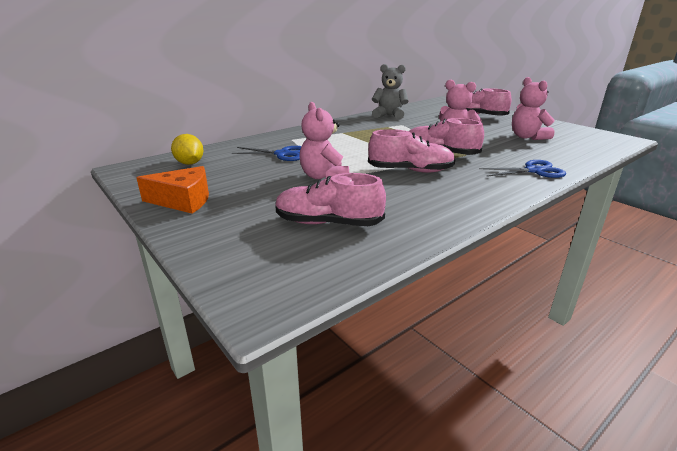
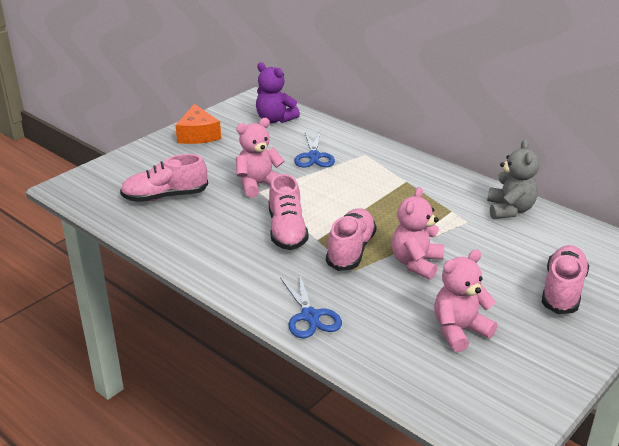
camera: 80 degrees right, 5 degrees up
(190, 163) = (275, 119): yellow lemon -> purple teddy bear
(328, 223) = (165, 196): pink shoe -> pink shoe turned 105 degrees counterclockwise

